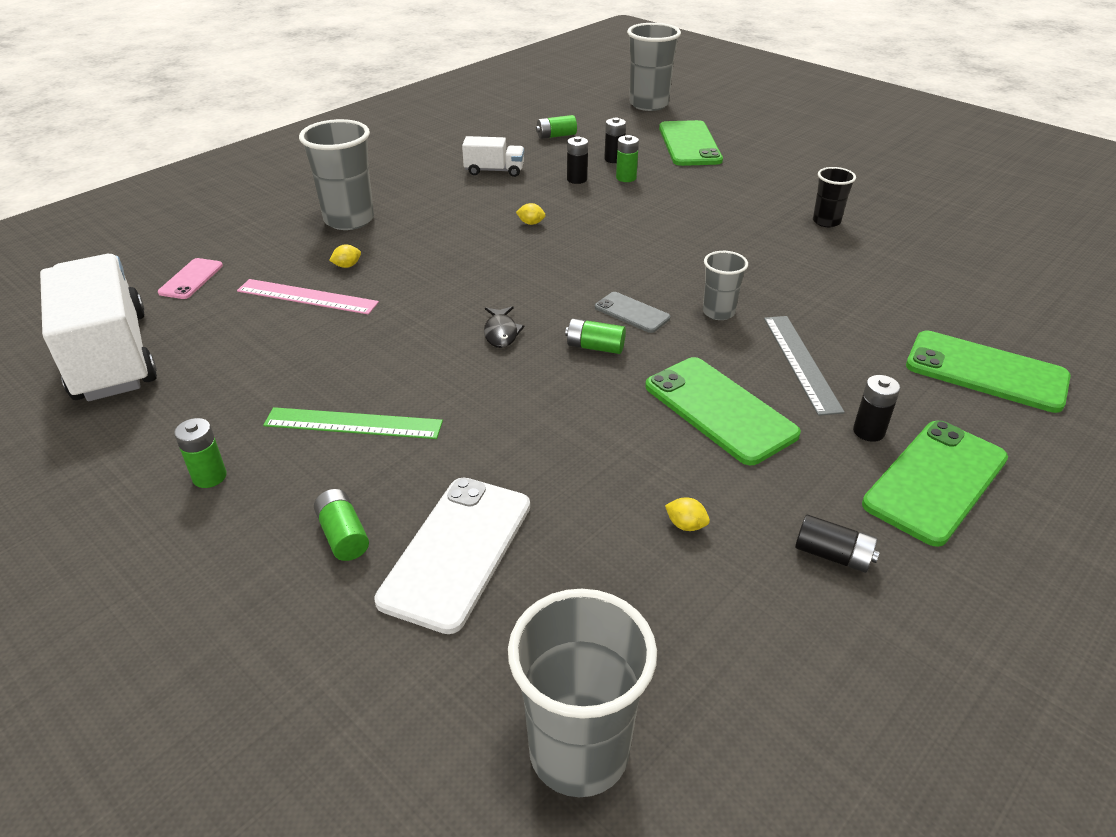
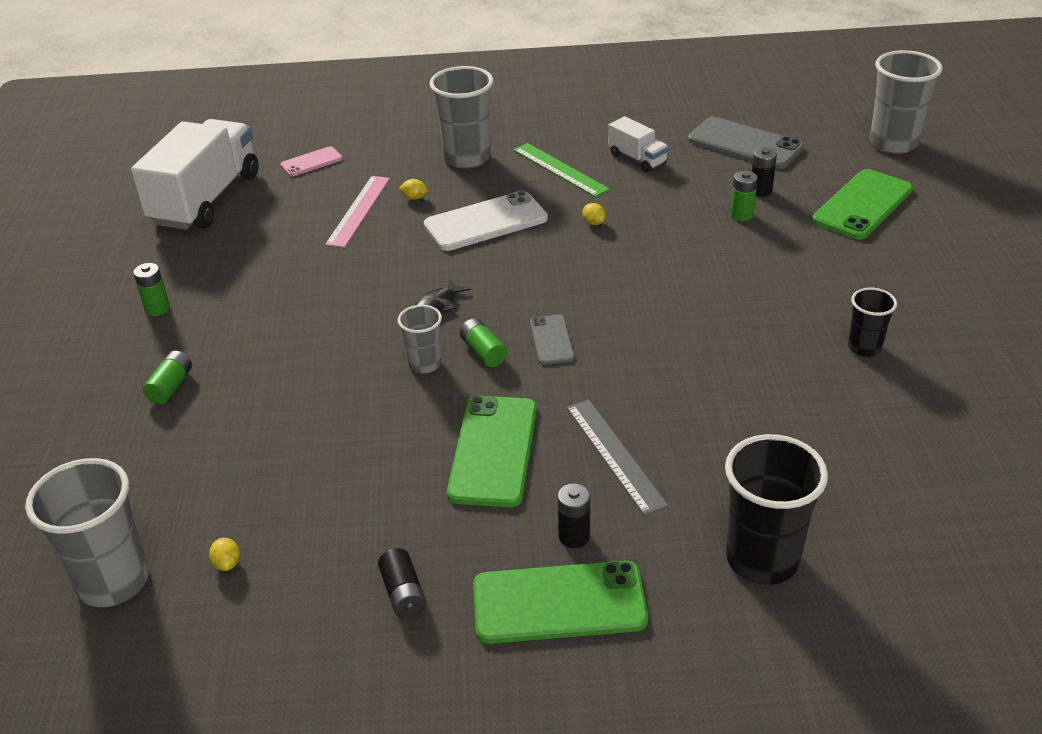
camera: 45 degrees right, 0 degrees up
(307, 297) = (358, 210): pink ruler -> pink ruler turned 45 degrees clockwise
(353, 423) = (265, 319): green ruler -> green ruler (560, 169)
(457, 551) = (209, 435): white phone -> white phone (486, 222)
(556, 136) = (745, 144): green battery -> grey phone
(577, 179) = (695, 197): black battery -> none
(686, 525) = (348, 509): yellow lemon -> yellow lemon (227, 563)
(718, 312) = (619, 377): grey cup -> grey cup (425, 364)
(801, 363) = (615, 455): grey ruler -> grey ruler turned 60 degrees counterclockwise
(986, 372) = (762, 559): green phone -> black cup

